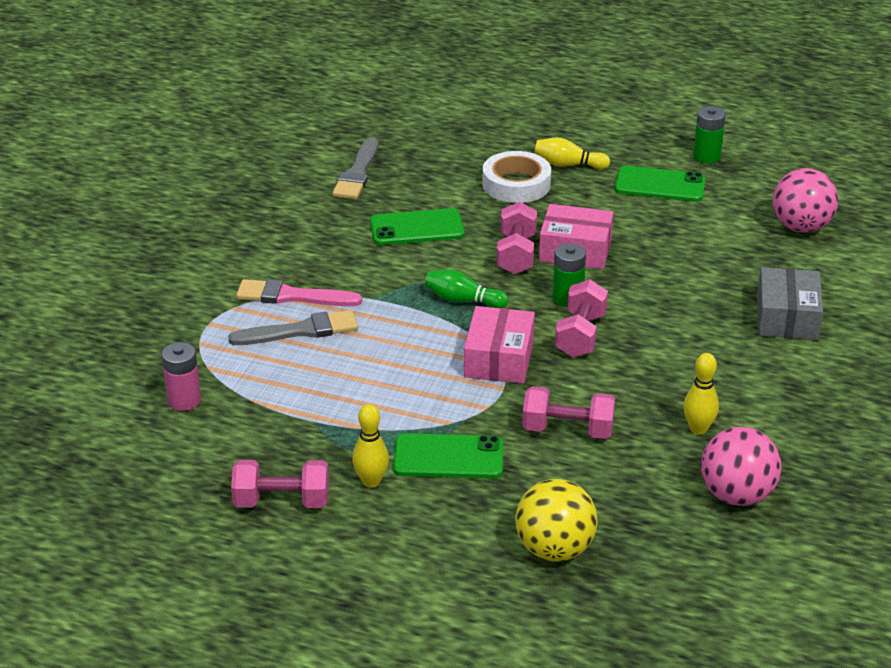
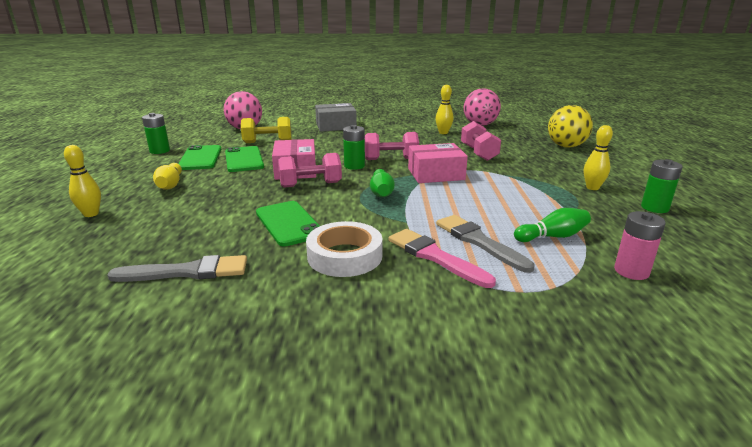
camera: 110 degrees left, 10 degrees down
(276, 382) = (552, 236): none -> green bowling pin
(282, 502) = (654, 208): pink dumbbell -> green battery
(292, 296) = (435, 257): pink brush -> pink brush turned 150 degrees clockwise
(448, 457) = (540, 173): green phone -> green phone (244, 159)
(509, 125) = (91, 214): none -> yellow bowling pin
(516, 184) = (204, 197): white tape -> white tape (345, 256)
(714, 241) = (267, 142): none -> yellow dumbbell

